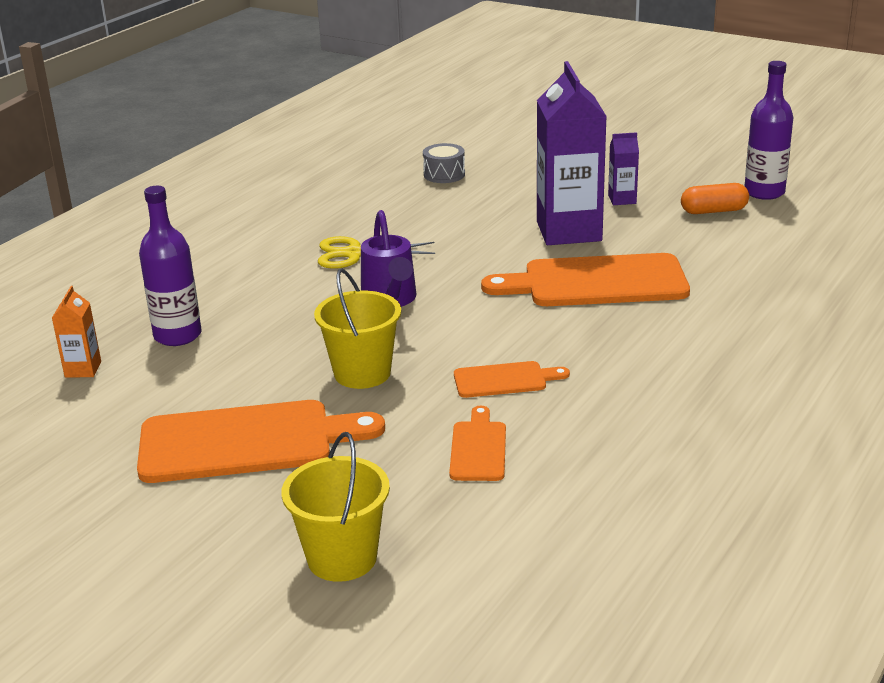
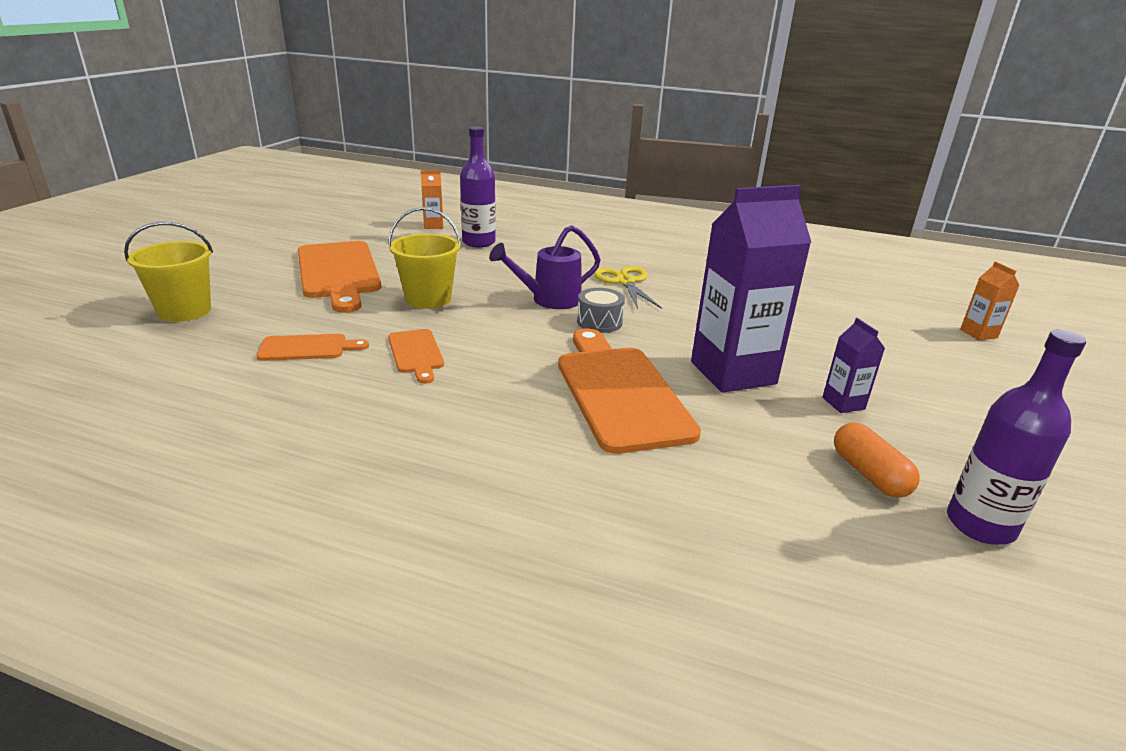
camera: 75 degrees right, 0 degrees up
(444, 174) = (814, 305): grey drum -> grey drum (599, 322)
(517, 127) = (978, 333): none -> orange carton

